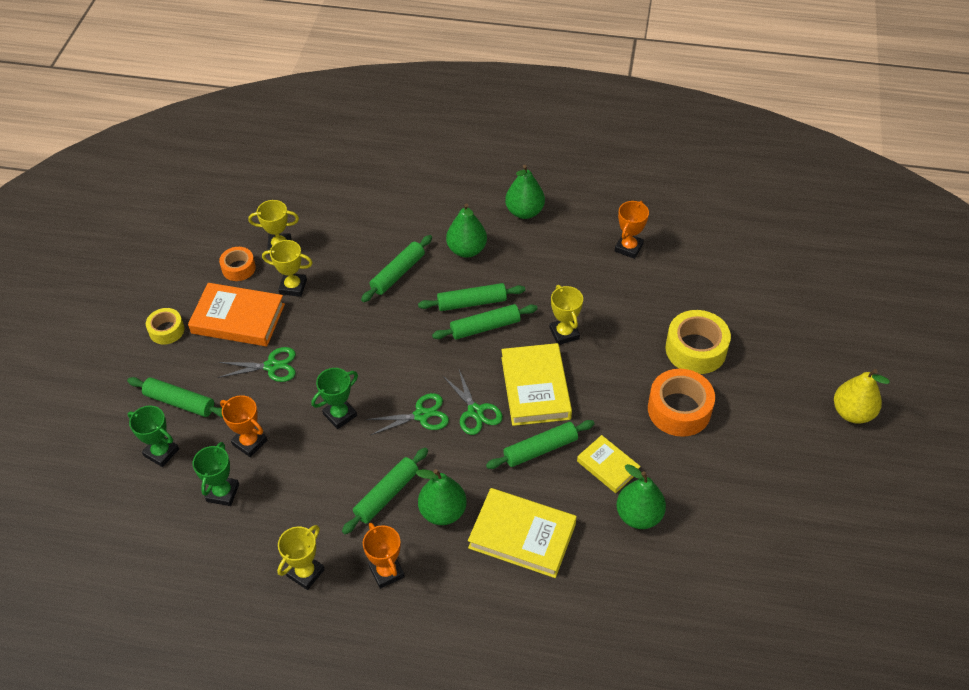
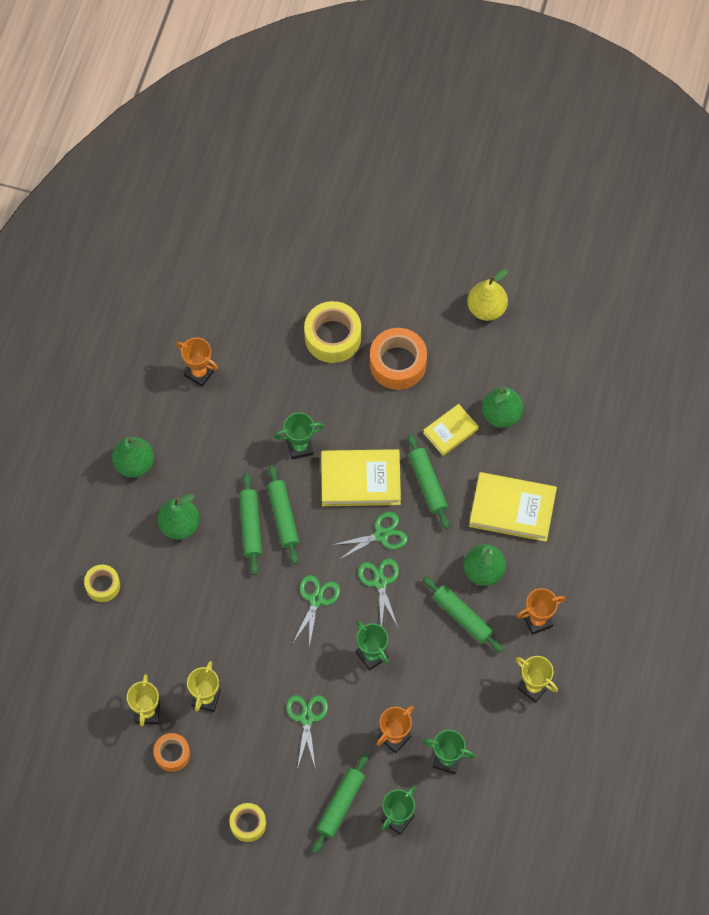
camera: 85 degrees left, 15 degrees up
(238, 319) = (242, 752): orange book -> none
(398, 273) = (202, 594): green rolling pin -> none
(398, 362) = (316, 600): none -> green scissors
(401, 203) = (102, 585): none -> yellow tape
(522, 535) = (512, 509): yellow book -> yellow book turned 75 degrees clockwise
(564, 333) = (300, 447): yellow trophy -> green trophy
(852, 412) = (416, 227): yellow pear -> yellow pear (486, 308)

